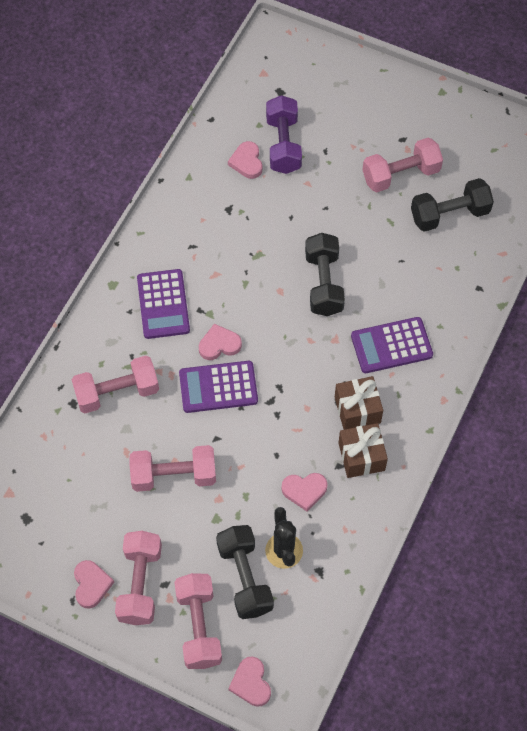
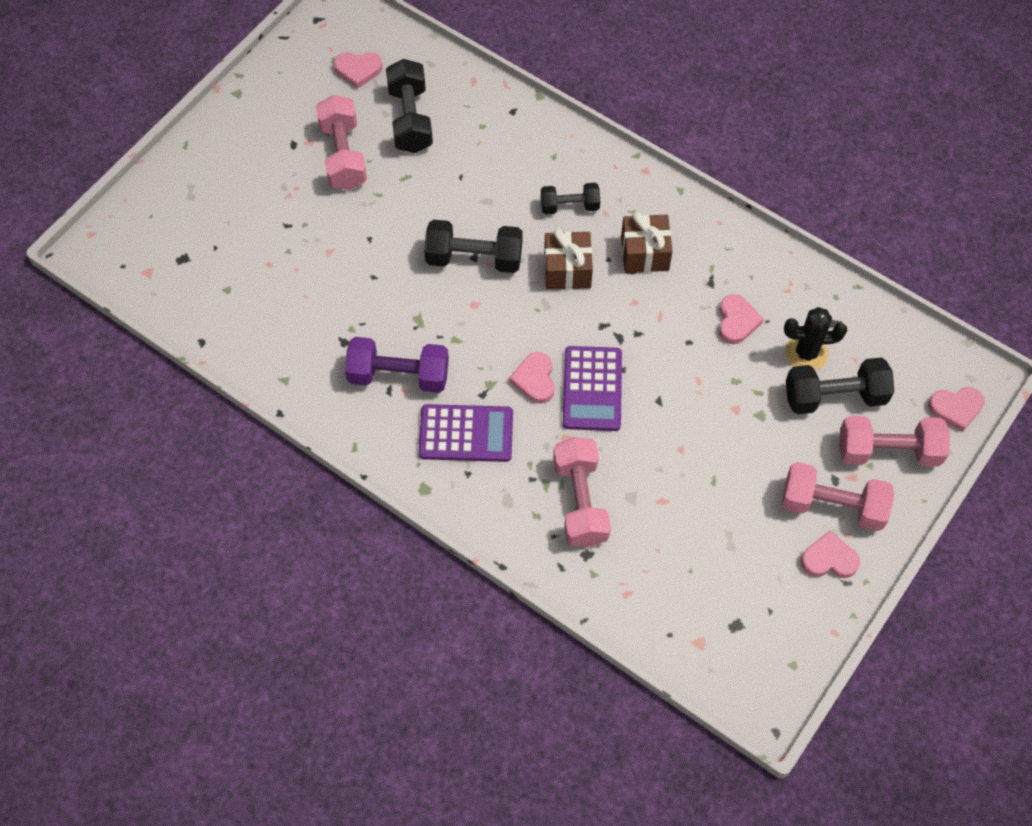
camera: 80 degrees left, 0 degrees up
(174, 475) = (700, 452): pink dumbbell -> none
(247, 162) = (279, 311): pink heart -> pink heart (358, 70)
(283, 145) = (265, 268): purple dumbbell -> purple dumbbell (398, 375)
(361, 456) = (702, 259): brown gift -> brown gift (567, 270)
(391, 346) = (569, 206): purple calculator -> black dumbbell

